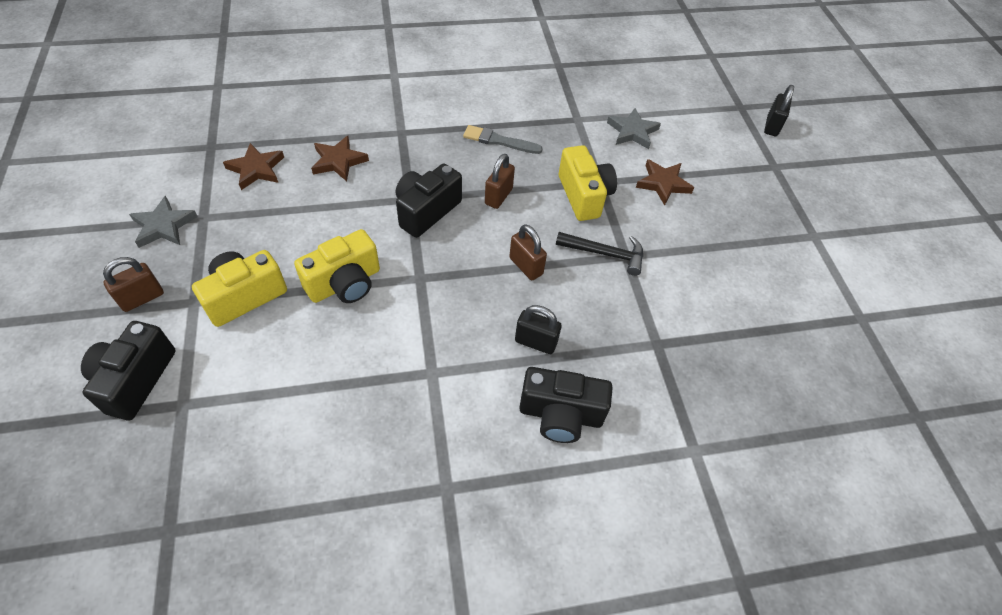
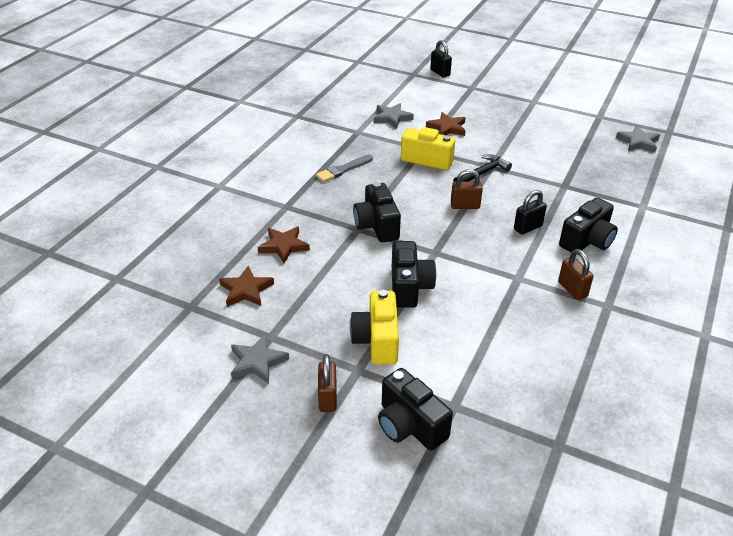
camera: 50 degrees left, 15 degrees down
(345, 283) = (409, 287): yellow camera -> black camera
(498, 196) = (394, 191): brown padlock -> brown padlock (572, 289)
(847, 387) = (638, 142): none -> grey star

